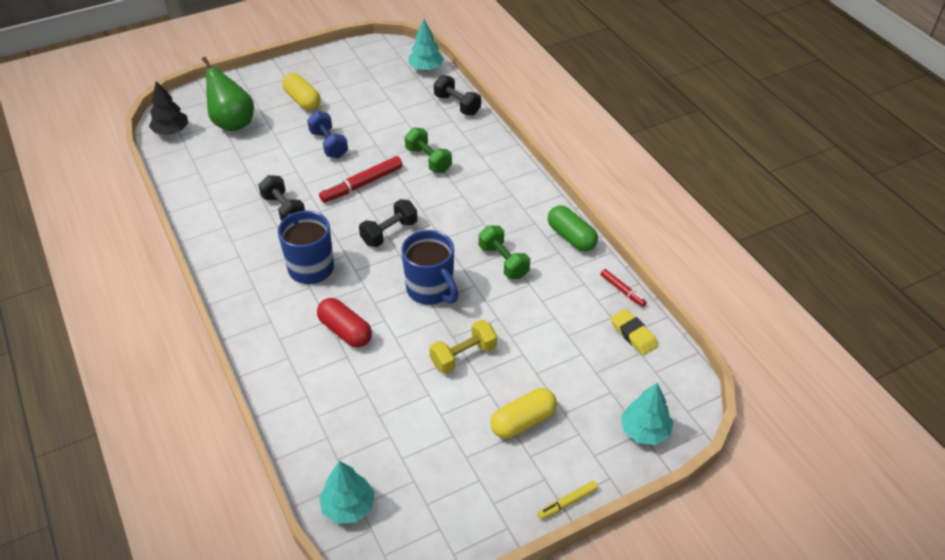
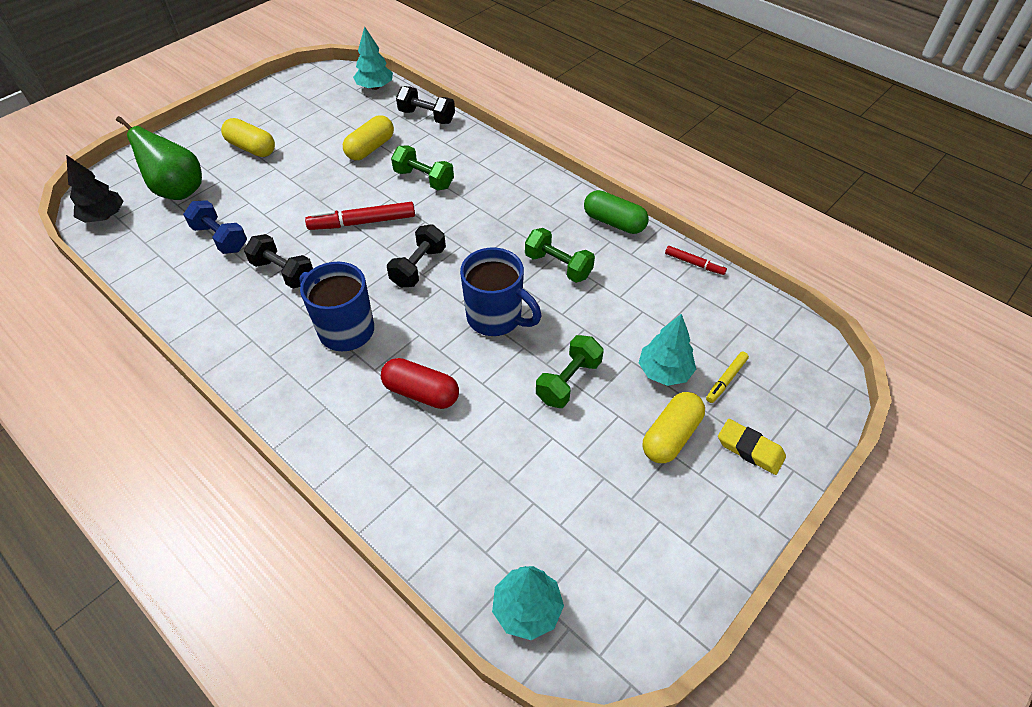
camera: 20 degrees left, 5 degrees up
(329, 144) = (304, 188): blue dumbbell -> blue dumbbell (220, 238)
(362, 184) = (363, 222): red marker -> red marker turned 45 degrees clockwise
(397, 122) = (370, 148): none -> yellow capsule
(463, 356) = (568, 381): yellow dumbbell -> green dumbbell
(567, 503) = (767, 514): yellow marker -> yellow marker (726, 380)
(633, 334) = (730, 306): yellow eraser -> yellow eraser (750, 449)
(644, 431) = (798, 406): turquoise tree -> turquoise tree (664, 371)

